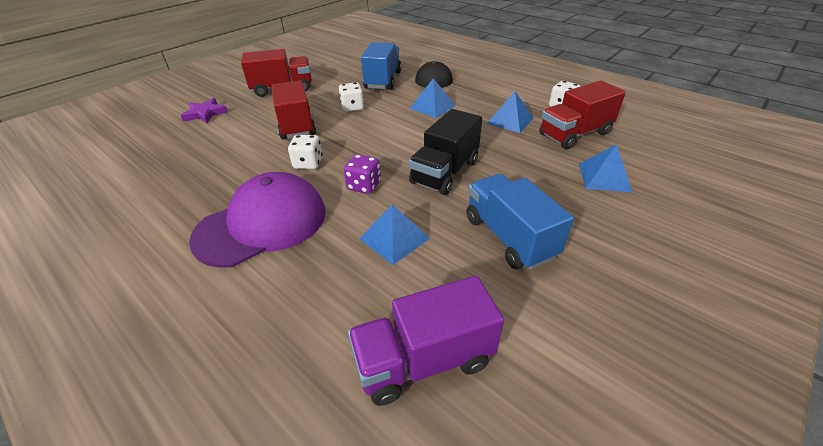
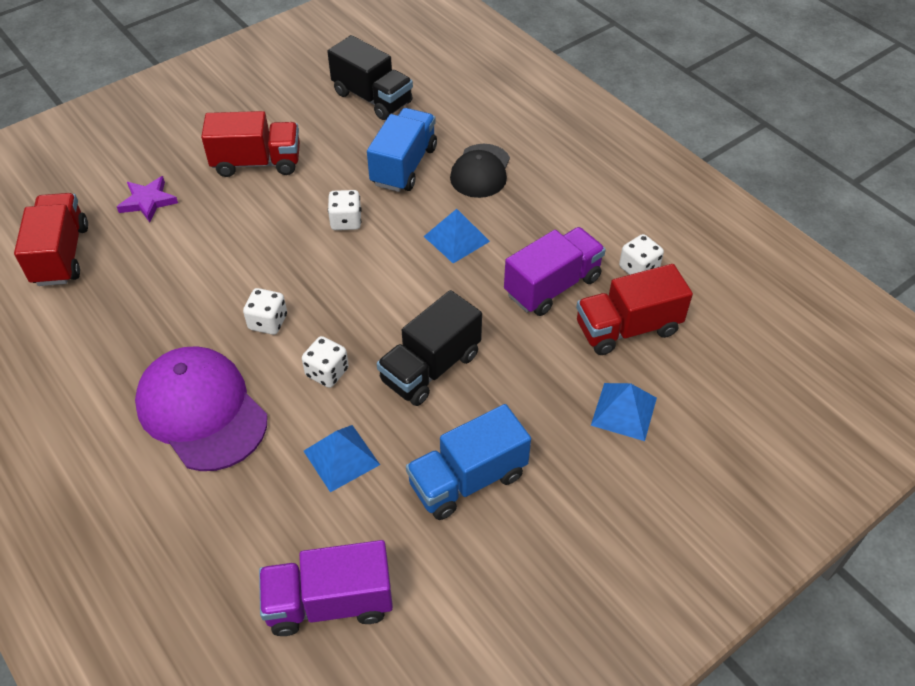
camera: 10 degrees right, 10 degrees up
(262, 224) = (202, 411): purple cap -> purple cap turned 105 degrees counterclockwise
(296, 125) = (264, 246): red truck -> red truck (61, 255)
(352, 57) = (372, 98): none -> black truck
(364, 186) = (327, 372): purple dice -> white dice
(509, 237) = (467, 479): blue truck -> blue truck turned 105 degrees counterclockwise
(510, 120) = (552, 286): blue pyramid -> purple truck

